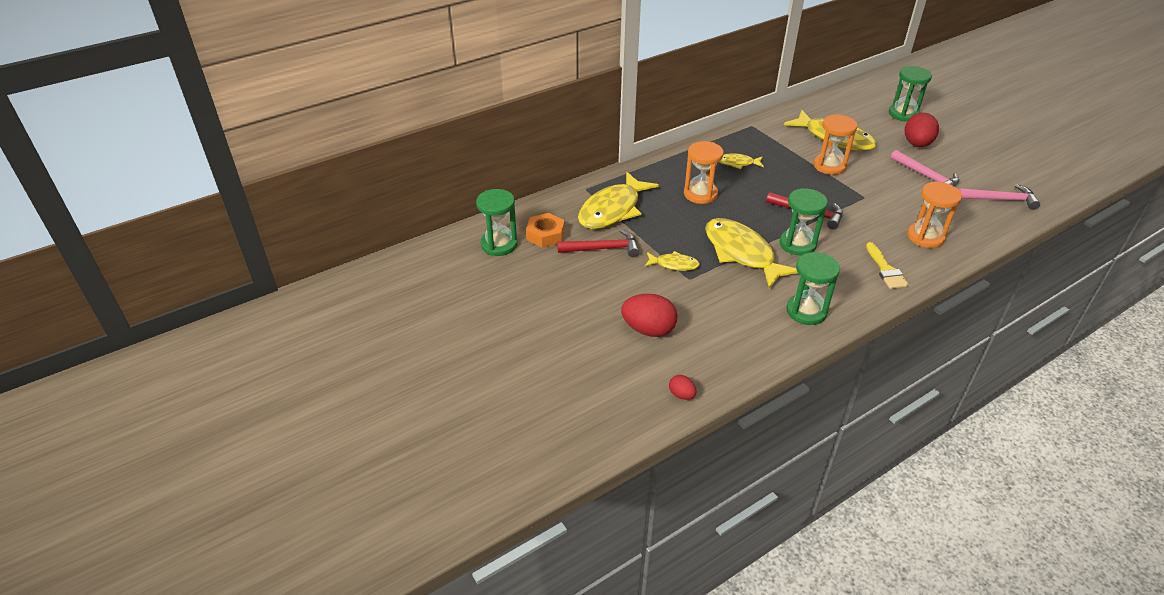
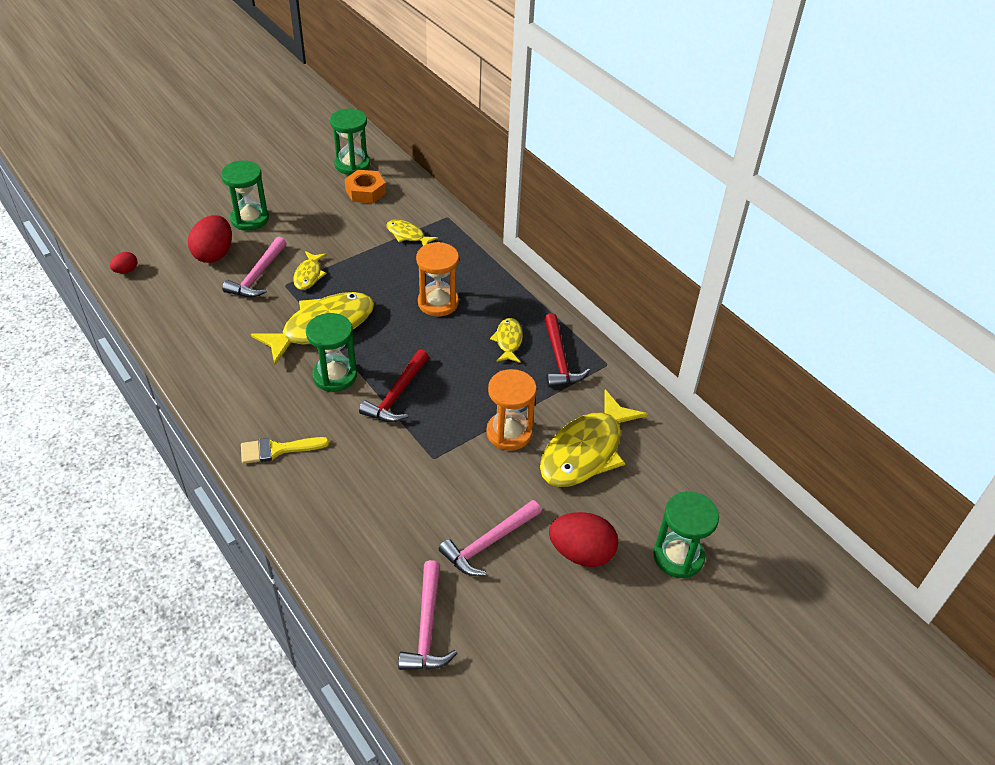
camera: 85 degrees right, 5 degrees up
(603, 249) = (340, 228): red hammer -> red hammer (559, 359)
(612, 210) = (407, 235): yellow fish -> yellow fish, size x0.49
(678, 297) = (257, 276): none -> pink hammer
(806, 311) = (217, 367): green hourglass -> green hourglass (250, 219)
(925, 237) = (339, 506): orange hourglass -> none

